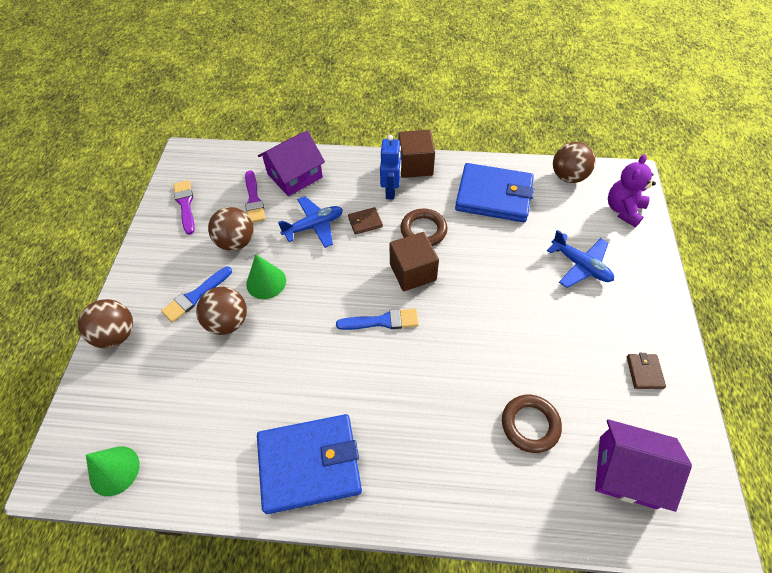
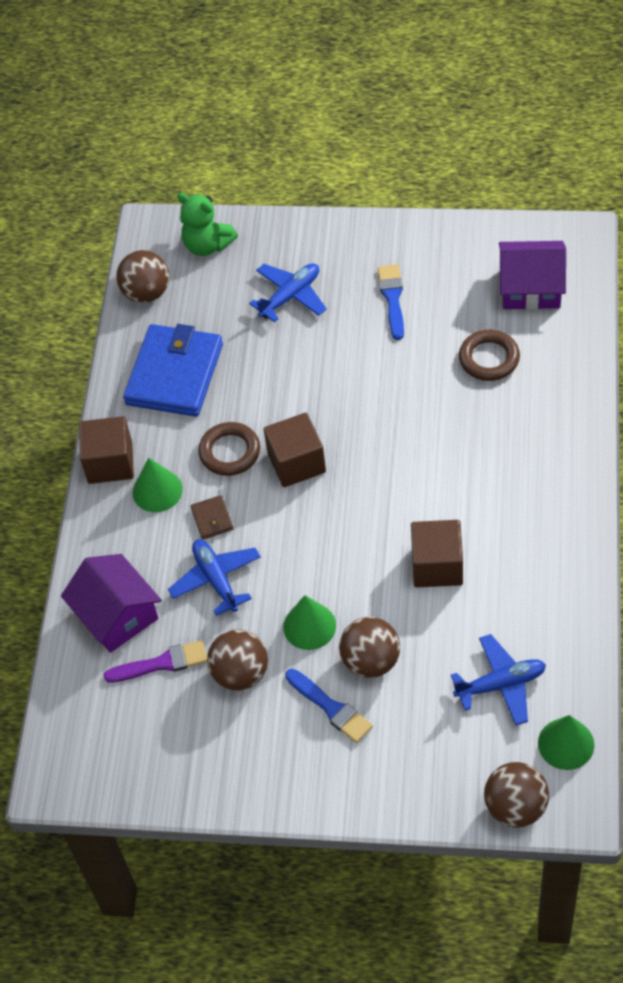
camera: 85 degrees left, 0 degrees up
(116, 335) = (391, 791): brown ball -> brown ball (515, 807)
(184, 418) = (500, 684): none -> blue plane
(185, 204) = (165, 756): purple brush -> none
(306, 372) = (437, 566): none -> brown cube
(309, 464) = (544, 551): blue wallet -> none
(382, 321) = (368, 492): blue brush -> blue brush (392, 298)
(391, 191) = (157, 490): blue robot -> green cone
(623, 210) = (207, 245): purple teddy bear -> green teddy bear
(627, 472) = (531, 288): purple house -> purple house turned 75 degrees clockwise
(644, 372) = (427, 259): brown wallet -> none

